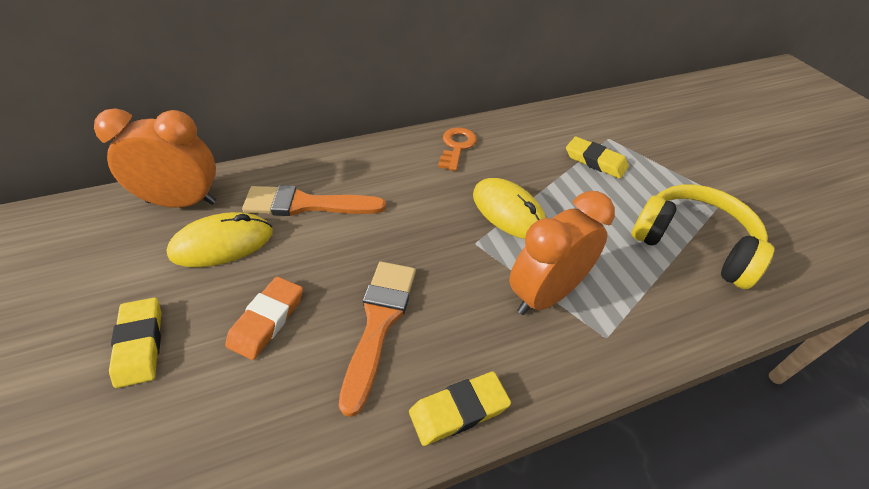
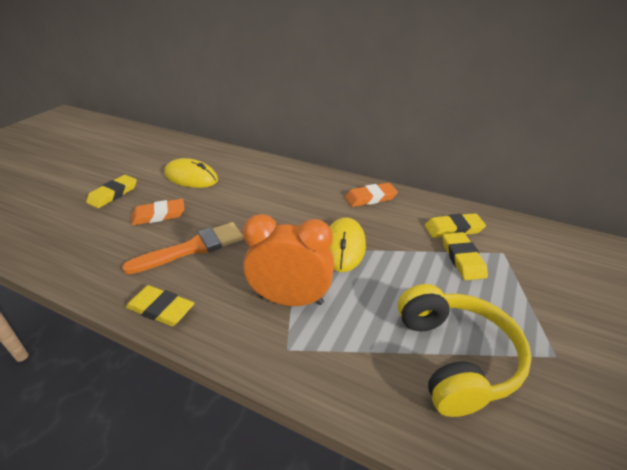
camera: 50 degrees right, 10 degrees down
(182, 202) = (203, 154): orange clock -> none
(306, 204) = (247, 181): orange brush -> none
(457, 146) = (370, 198): orange key -> orange eraser
(555, 138) = (453, 229): none -> yellow eraser

